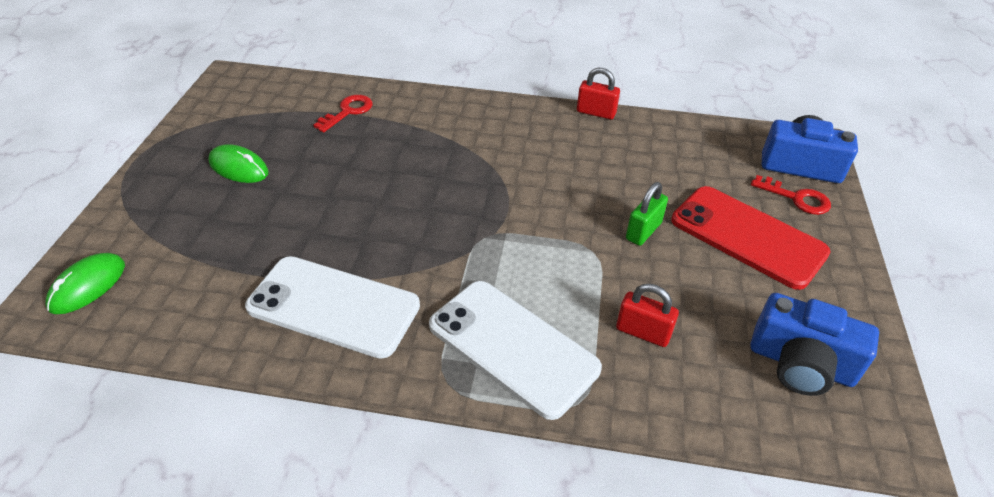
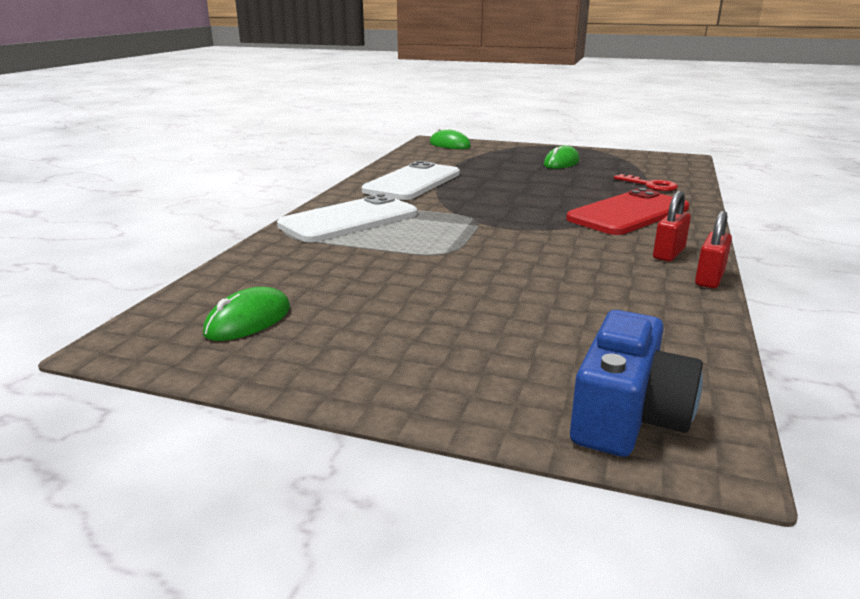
camera: 100 degrees right, 20 degrees down
(643, 231) = (470, 276): green padlock -> none
(643, 332) = (335, 260): red padlock -> red padlock (668, 253)
(747, 237) = (449, 331): red phone -> red phone (628, 213)
(796, 198) = (530, 388): red key -> none
(801, 364) = (248, 321): blue camera -> green mouse

